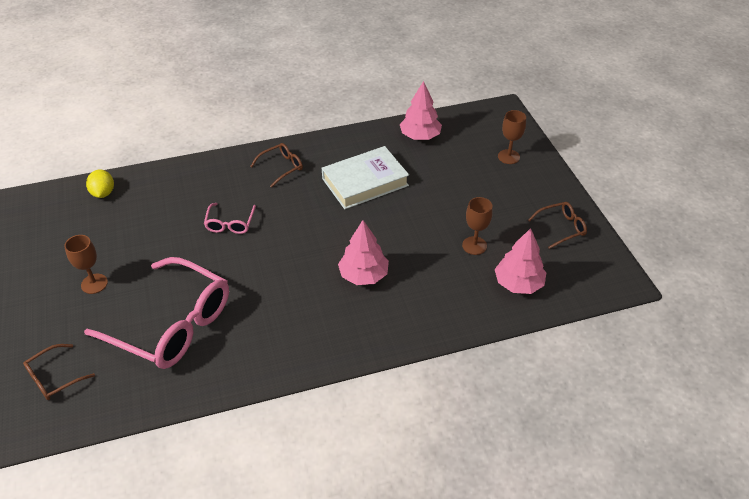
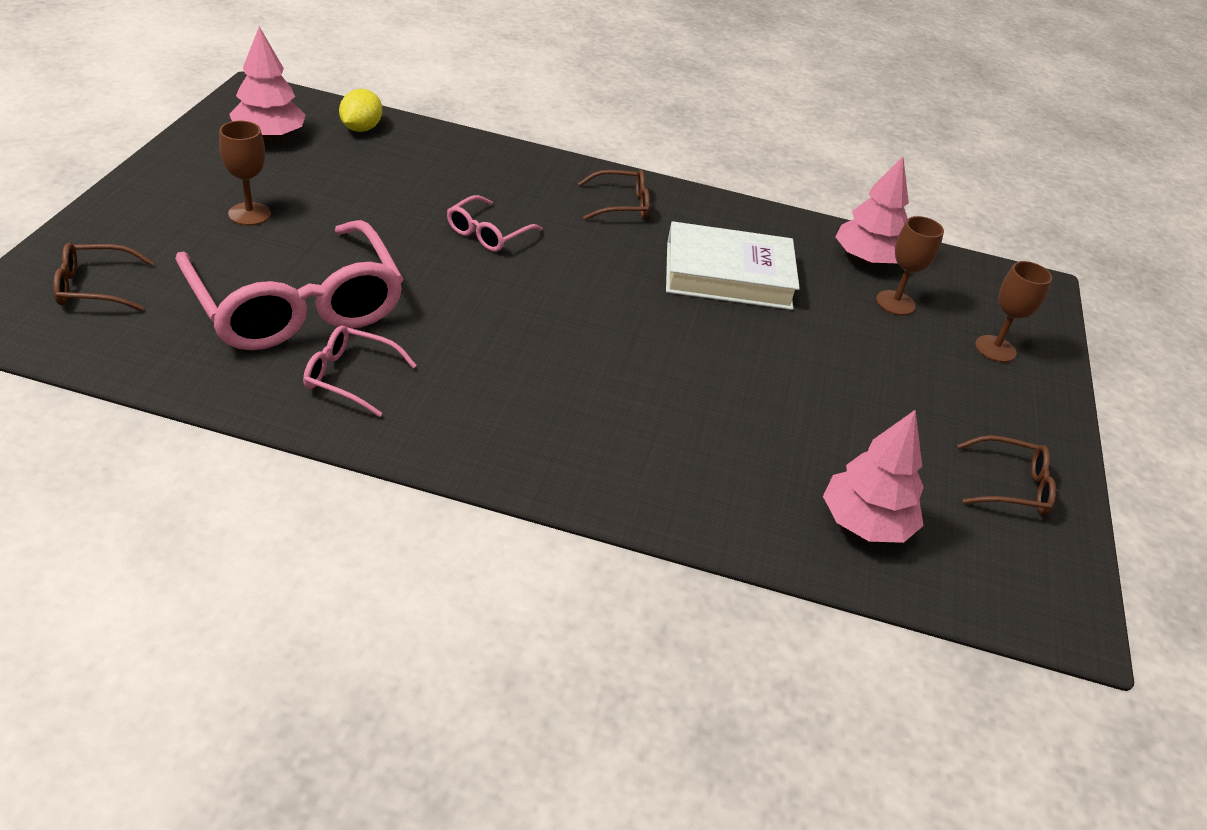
camera: 25 degrees right, 5 degrees down
(236, 348) = (349, 377): none -> pink glasses
(363, 275) = (618, 384): pink tree -> pink tree (269, 136)
(474, 245) = (833, 435): brown goblet -> brown goblet (895, 303)

